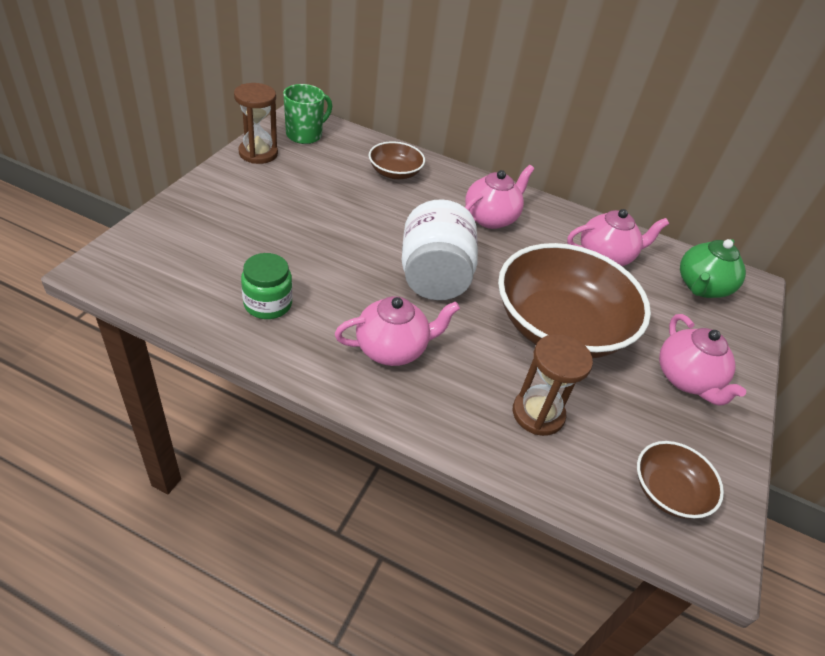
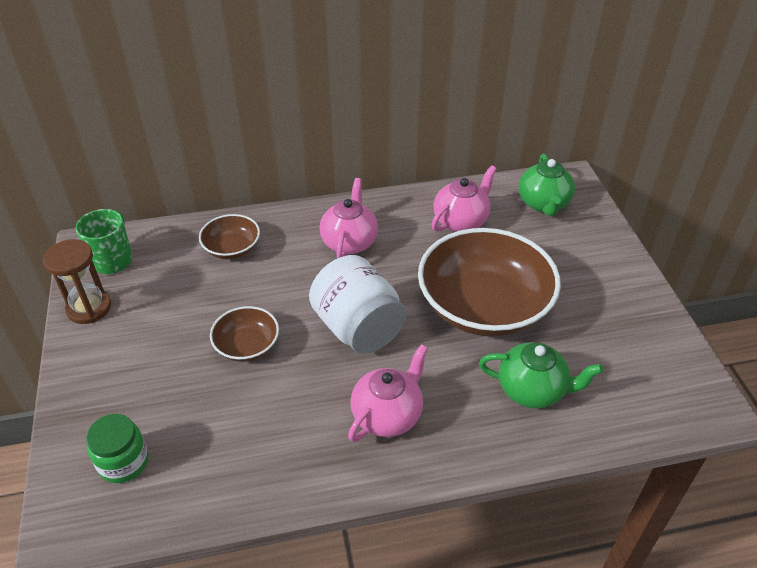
camera: 30 degrees left, 0 degrees up
(268, 304) = (252, 450): green jar -> green jar (123, 462)
(538, 414) = (532, 390): brown hourglass -> green teapot
(668, 491) = (656, 385): brown bowl -> brown bowl (247, 346)
(686, 379) = (596, 289): pink teapot -> none

